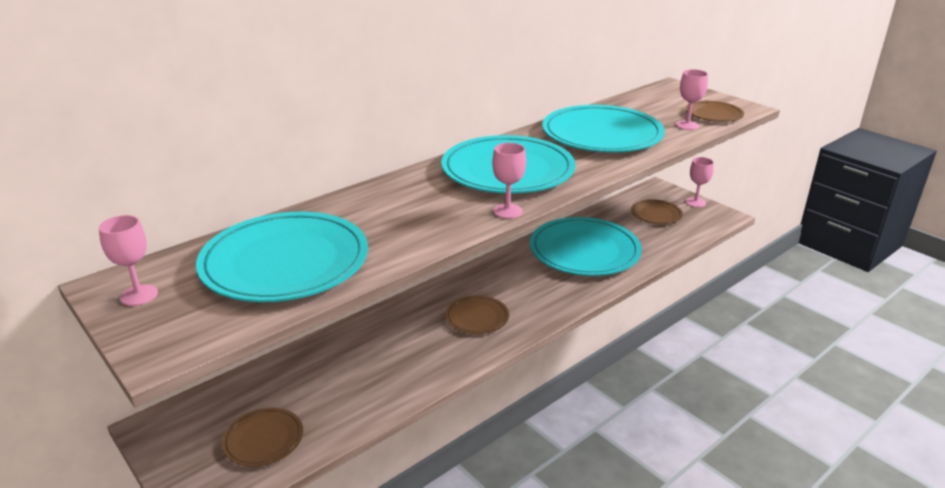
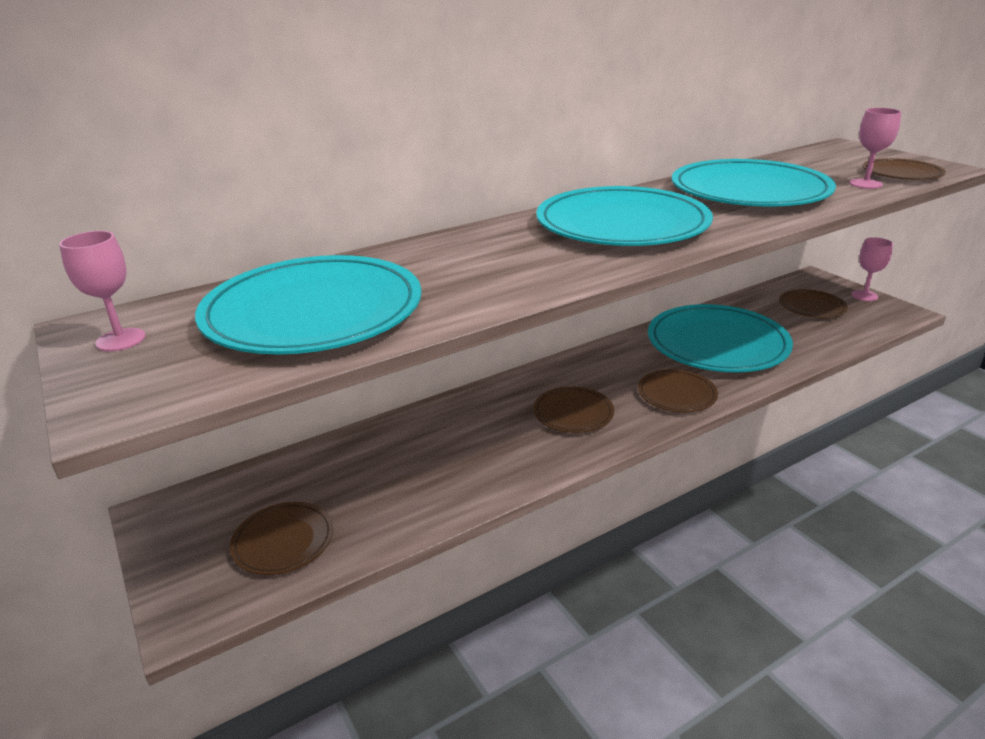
camera: 10 degrees right, 0 degrees up
(507, 211) = (616, 267): pink goblet -> none
(556, 296) = (677, 394): none -> brown plate

